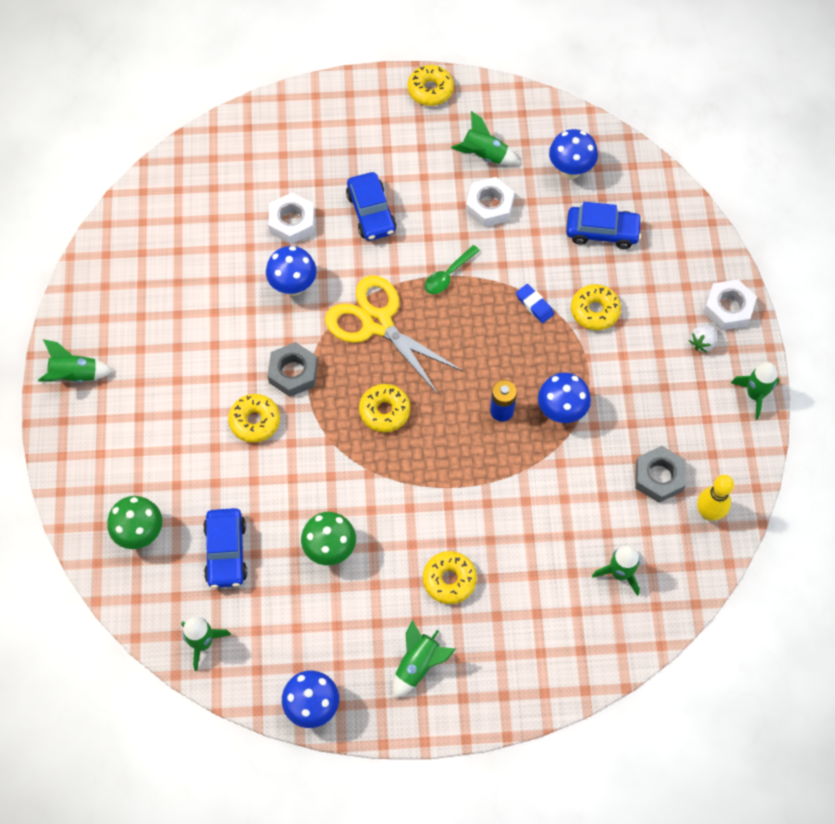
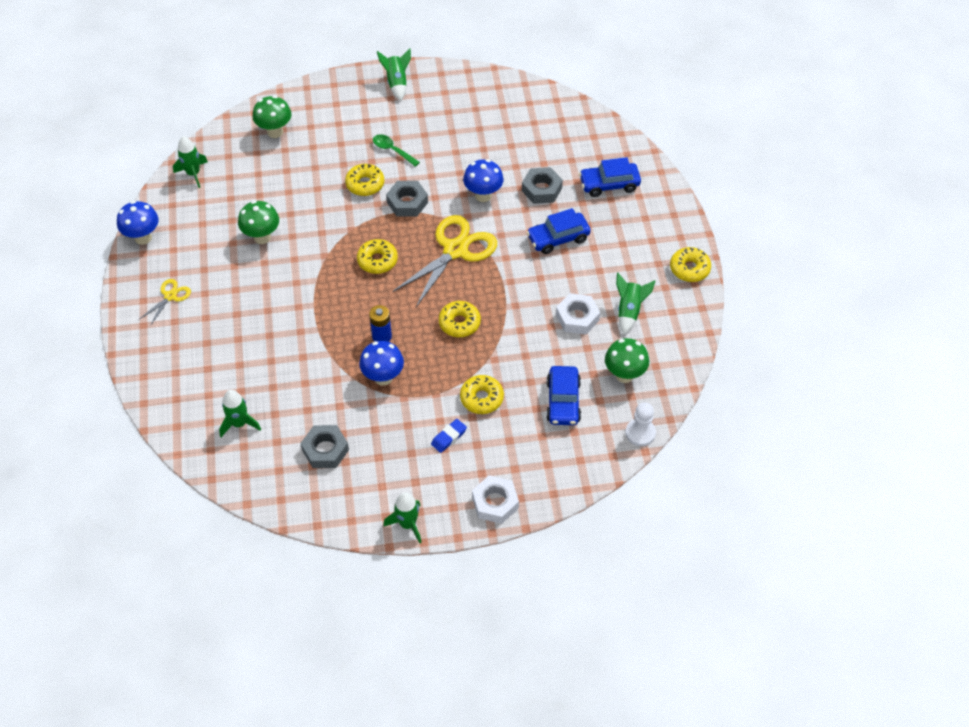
camera: 85 degrees right, 10 degrees down
(226, 552) = (260, 179): blue car -> blue car (609, 184)
(292, 222) = (541, 189): white nut -> grey nut
(418, 664) = (170, 296): green rocket -> yellow scissors
(448, 275) = (505, 293): green spoon -> green spoon (392, 150)
(449, 580) = (236, 311): yellow donut -> yellow donut (459, 323)
(534, 305) = (483, 354): blue eraser -> blue eraser (449, 437)
(570, 170) = (624, 375): blue mushroom -> green mushroom
(645, 165) = (640, 433): none -> white pawn
(702, 342) = (457, 481): white strawberry -> none
(708, 513) = (293, 487): yellow bowling pin -> none

